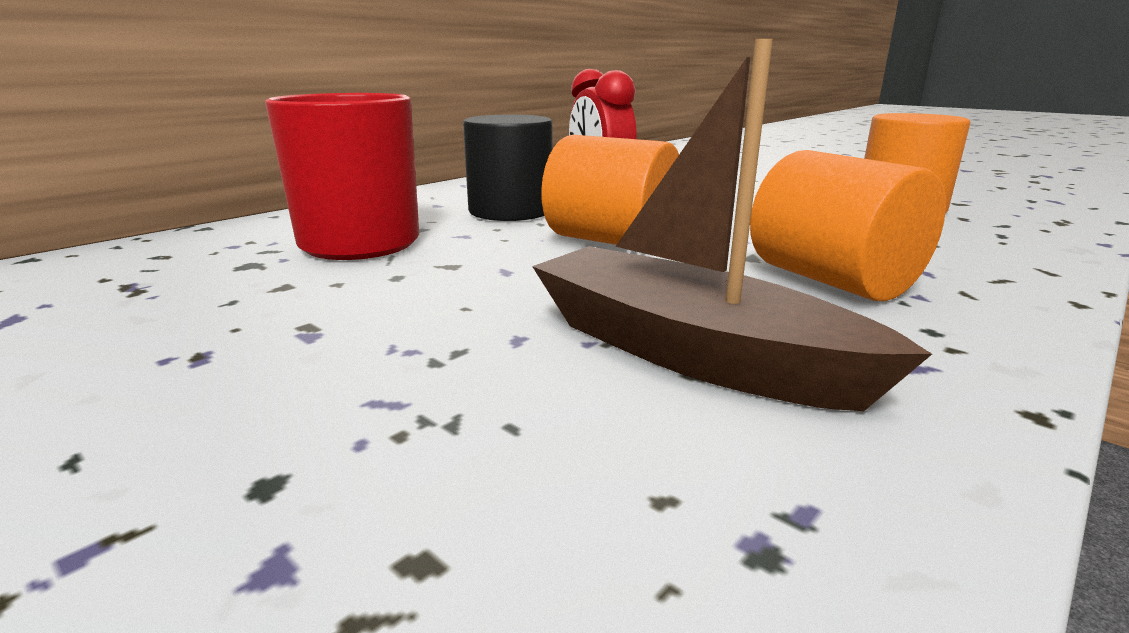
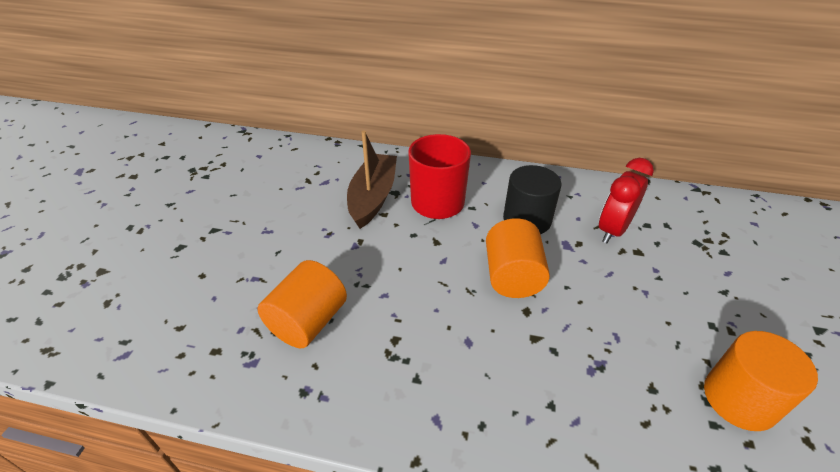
camera: 60 degrees right, 20 degrees up
(689, 352) = (402, 345): brown boat -> brown boat (373, 197)
(832, 281) = (522, 378): orange cylinder -> orange cylinder (308, 322)

